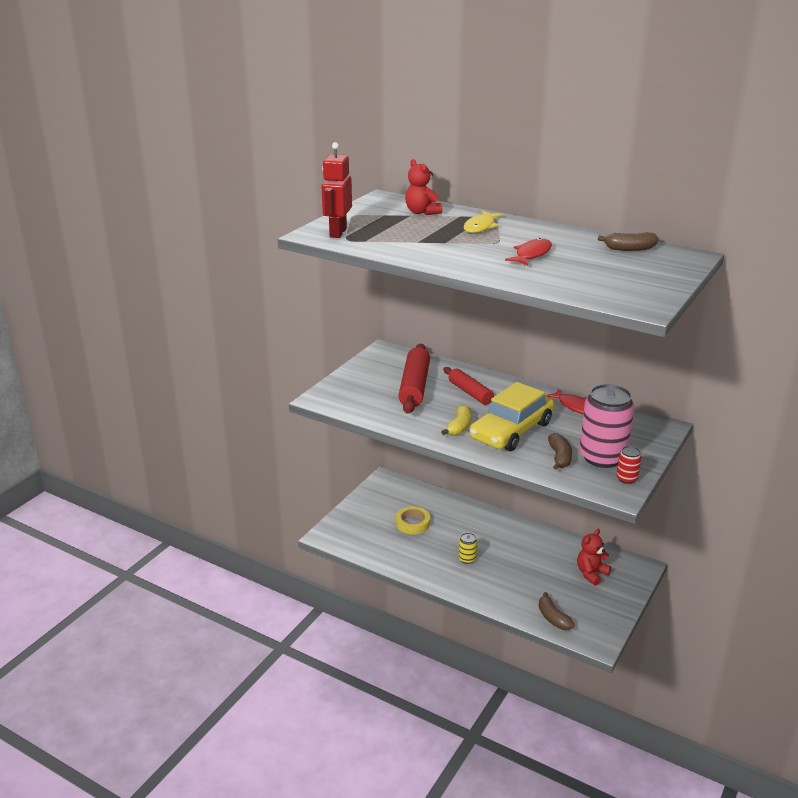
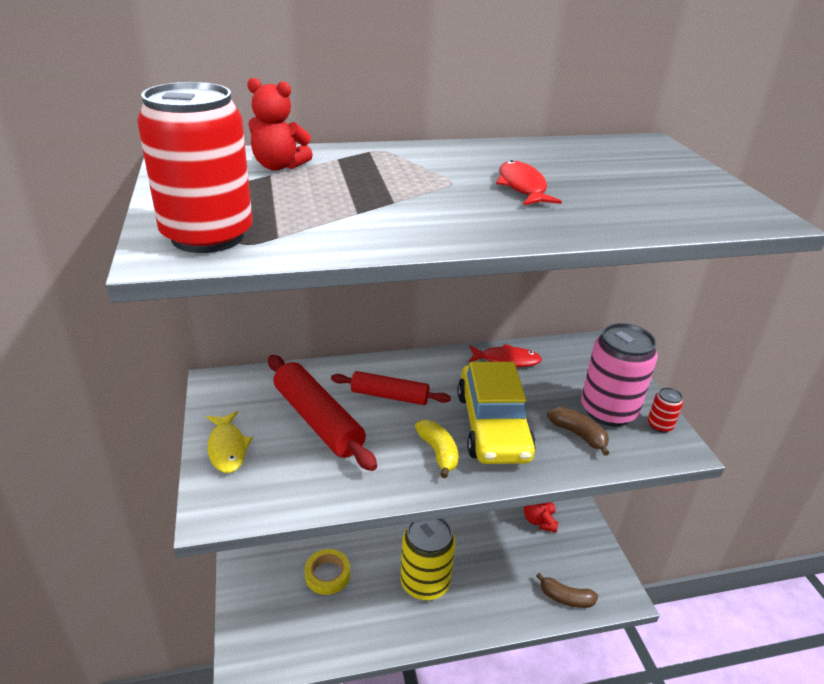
camera: 45 degrees left, 5 degrees up
(337, 233) = (208, 236): red robot -> red can
(467, 559) = (425, 582): yellow can -> yellow can, size x2.26
(480, 227) = (392, 167): yellow fish -> yellow fish (227, 448)
(629, 249) = (589, 150): brown banana -> none

